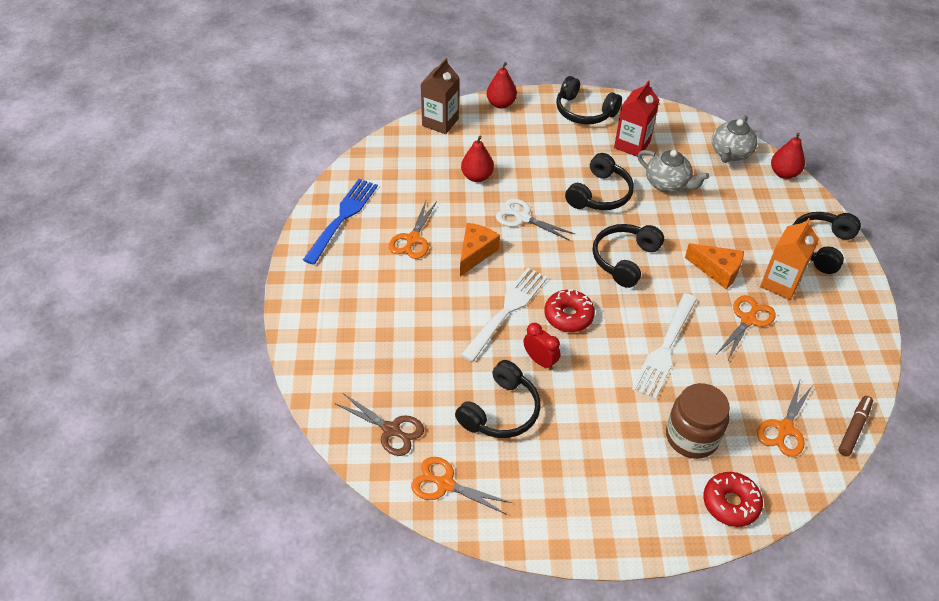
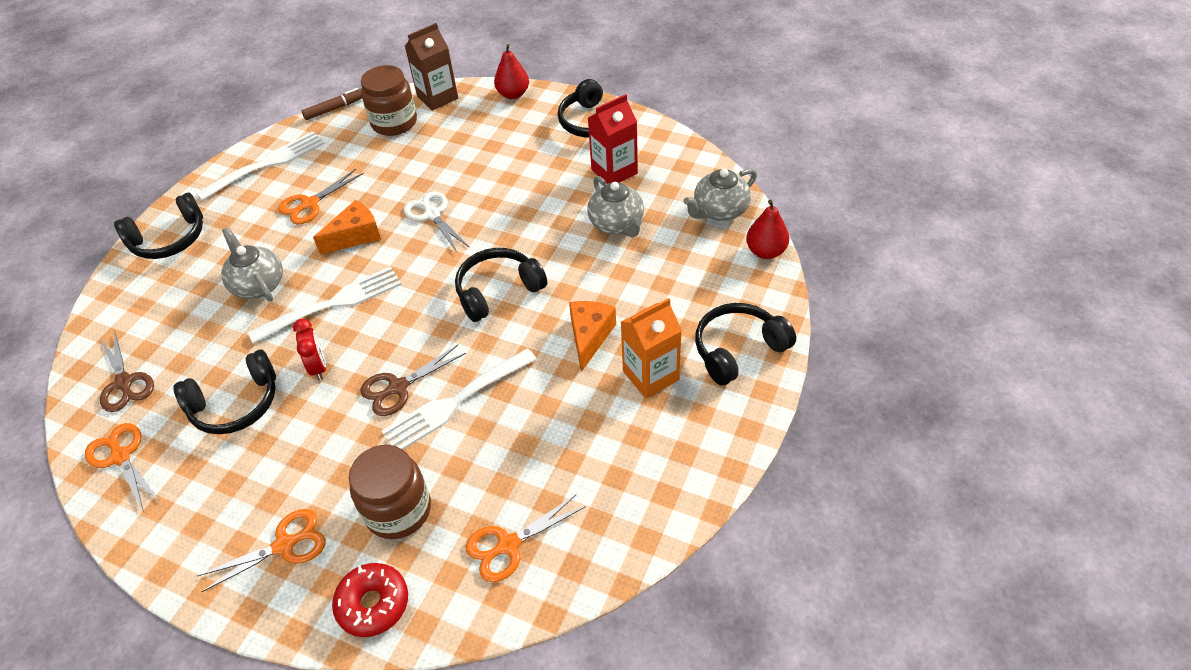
camera: 30 degrees right, 0 degrees up
(342, 218) = (266, 165): blue fork -> white fork
(422, 153) = (394, 123): none -> brown jar
(430, 316) = (258, 285): none -> grey teapot
(477, 177) = (425, 160): red pear -> none
(568, 316) = (387, 331): red donut -> none
(600, 194) = (533, 213): black headphones -> black headphones (169, 239)
(614, 354) = (398, 387): none -> brown scissors
(717, 271) = (589, 336): orange cheese -> orange cheese turned 135 degrees counterclockwise
(748, 320) = (576, 403): orange scissors -> orange scissors (285, 545)
(853, 429) = (590, 580): brown marker -> brown marker (335, 108)

